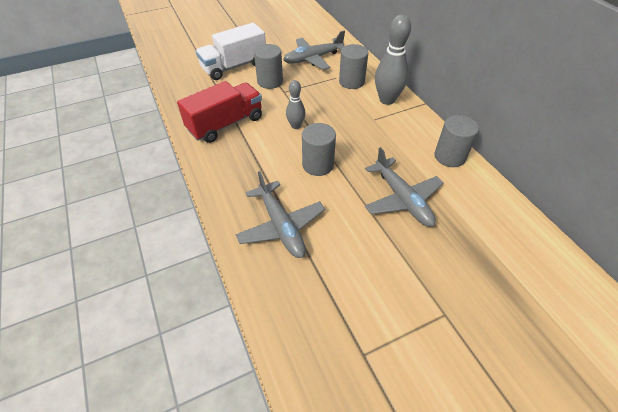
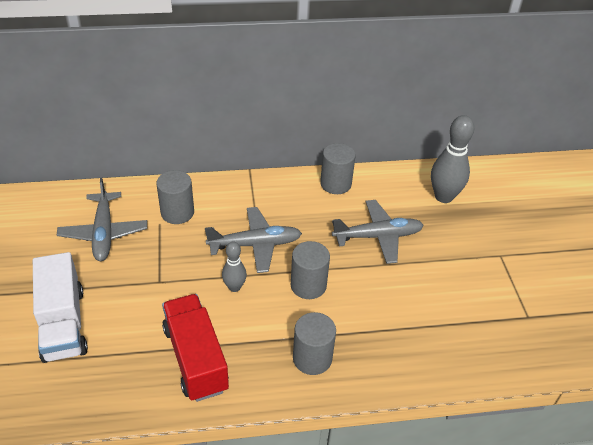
camera: 75 degrees left, 5 degrees down
(270, 81) = (128, 291): grey cylinder -> grey cylinder (312, 358)
(281, 226) = (385, 339): grey plane -> grey plane (255, 244)
(387, 100) = (228, 195): grey bowling pin -> grey bowling pin (443, 197)

